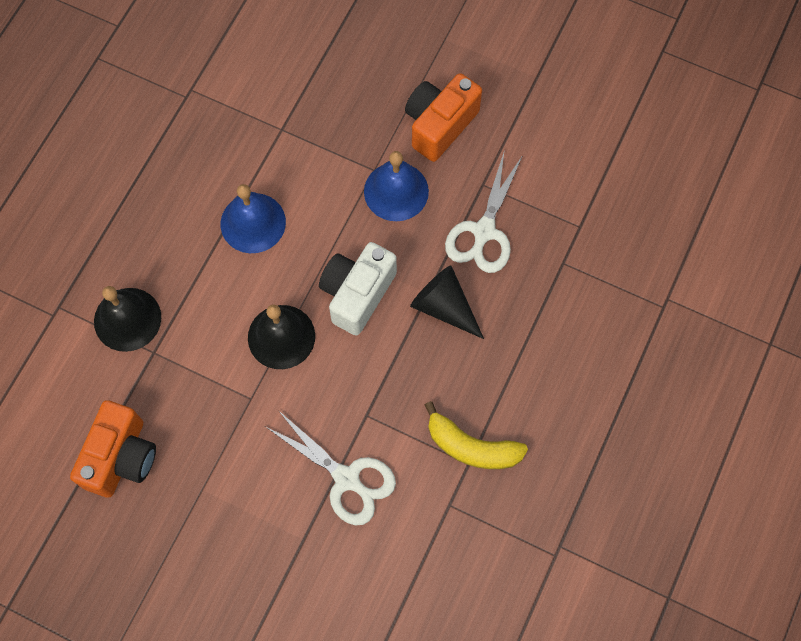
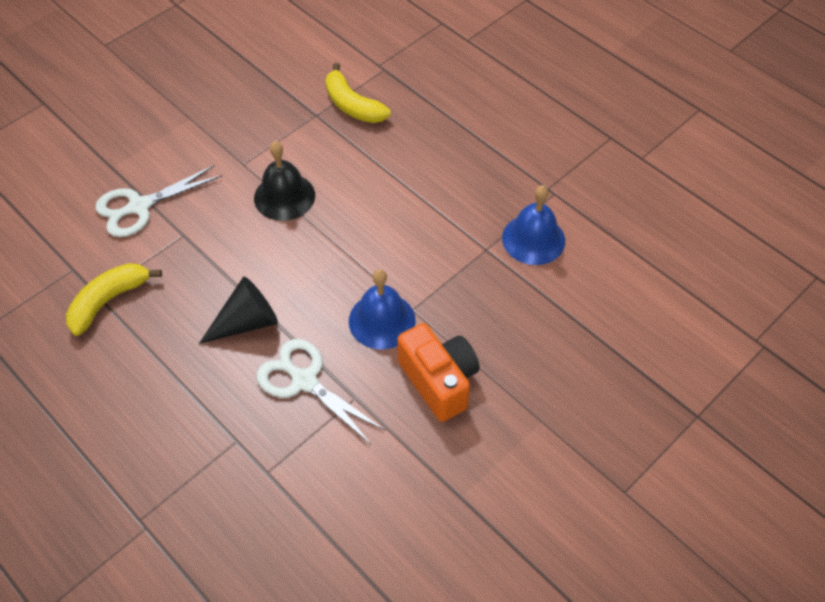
camera: 110 degrees right, 15 degrees down
(121, 457) = (243, 79): orange camera -> none
(127, 319) = (352, 105): black bell -> yellow banana
(253, 223) = (400, 204): blue bell -> blue bell (533, 239)
(357, 294) = (294, 260): white camera -> none

